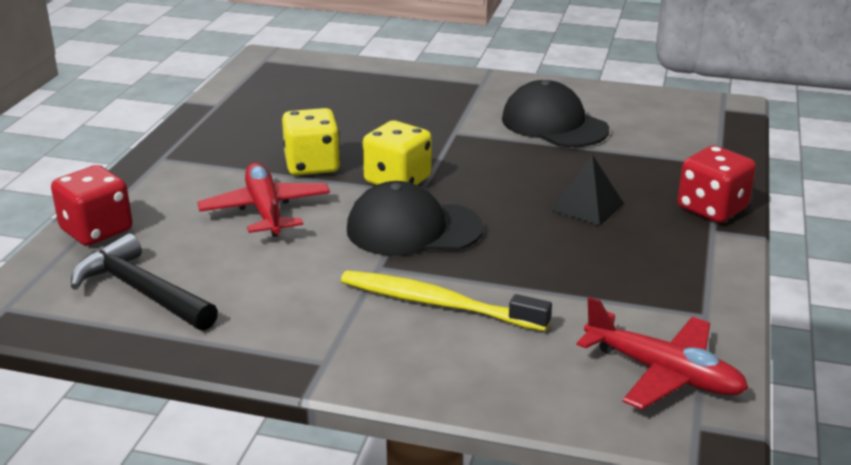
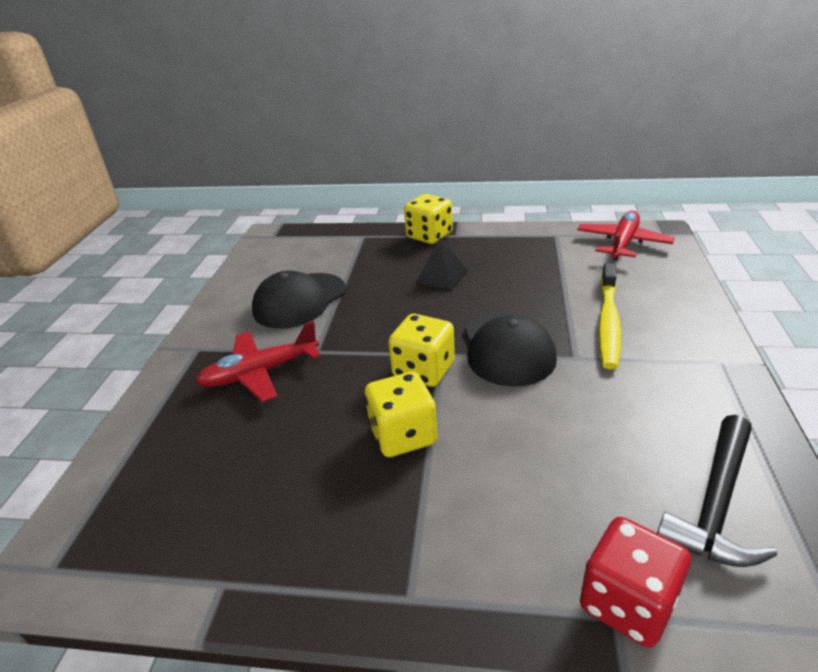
camera: 95 degrees left, 5 degrees up
(265, 210) = (512, 449): red plane -> red plane (260, 373)
(712, 208) = (429, 236): red dice -> yellow dice

